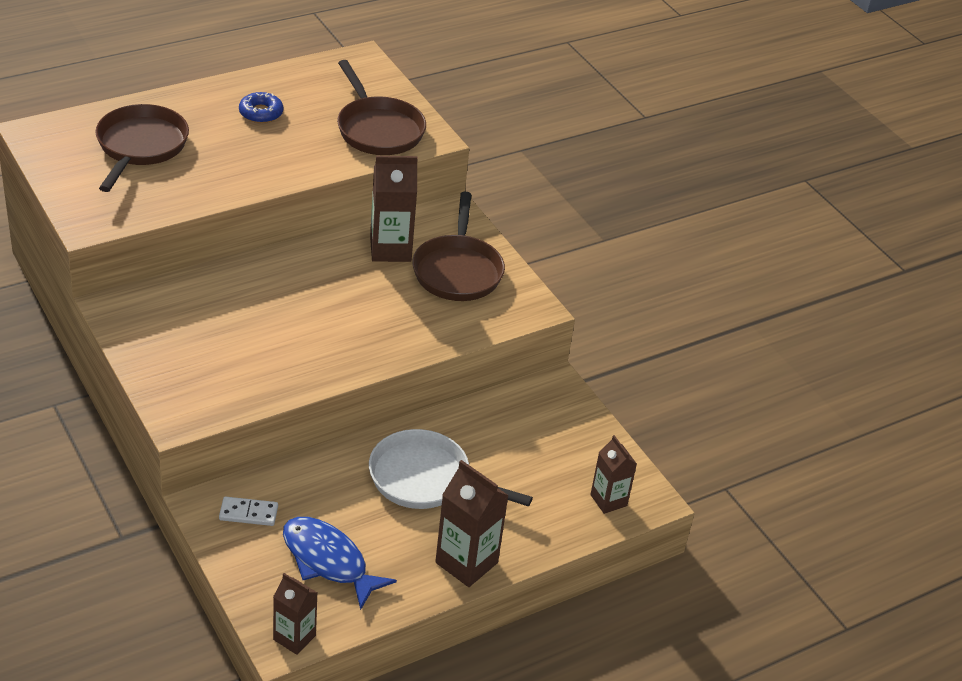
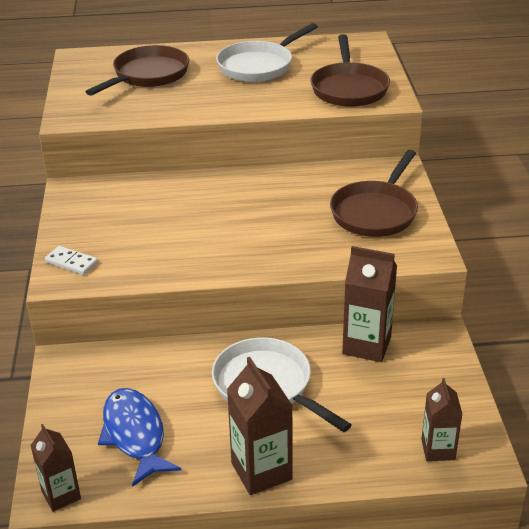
camera: 30 degrees right, 5 degrees down
(248, 513) = (94, 376): white domino -> white domino (71, 262)
(261, 113) = (258, 66): blue donut -> white pan
(390, 249) = (325, 186): brown carton -> brown carton (366, 345)

